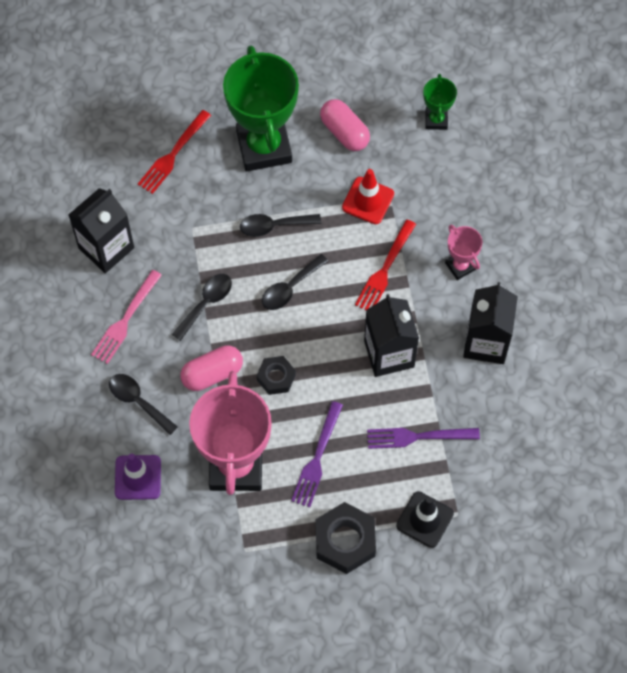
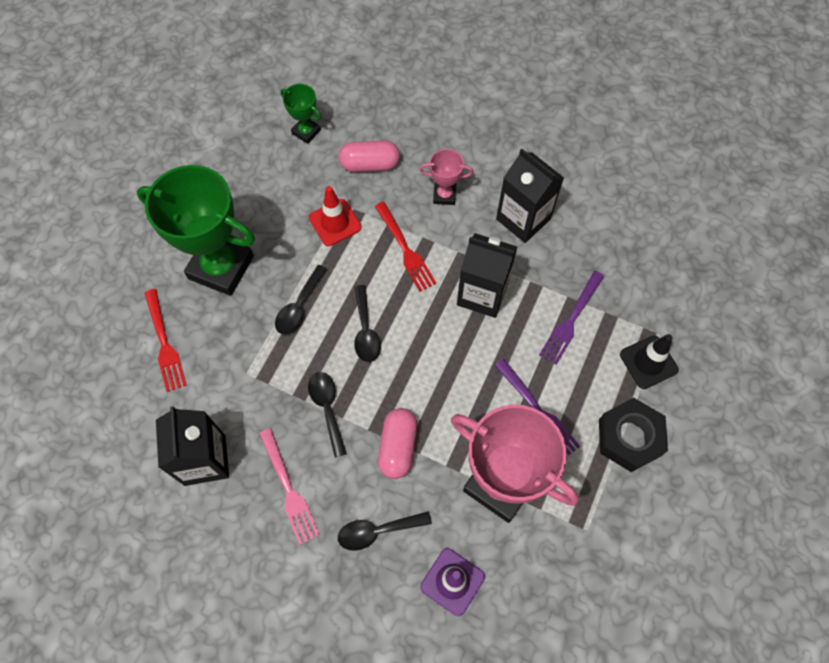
camera: 55 degrees left, 0 degrees up
(276, 377) = (440, 396): black nut -> none
(344, 132) = (260, 200): pink capsule -> pink capsule (370, 164)

